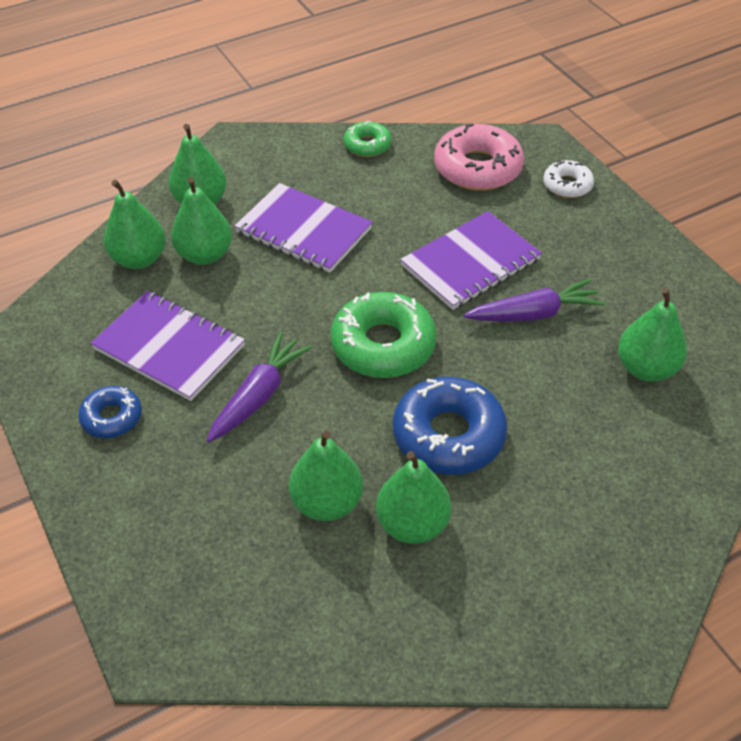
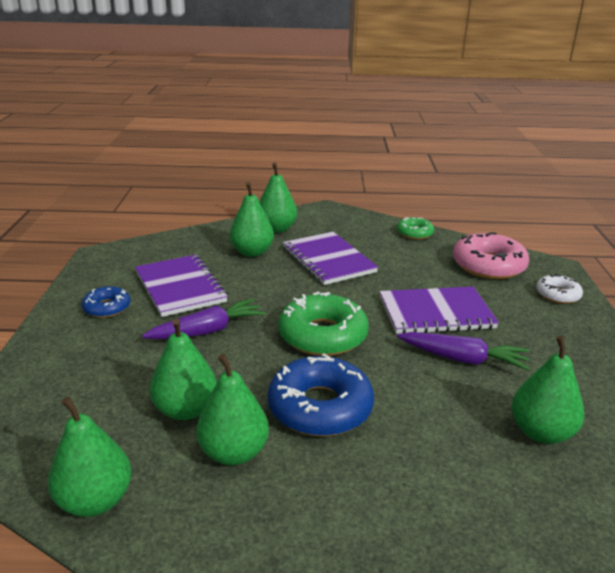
camera: 30 degrees right, 20 degrees down
(139, 259) = (211, 242): green pear -> green pear (95, 500)

